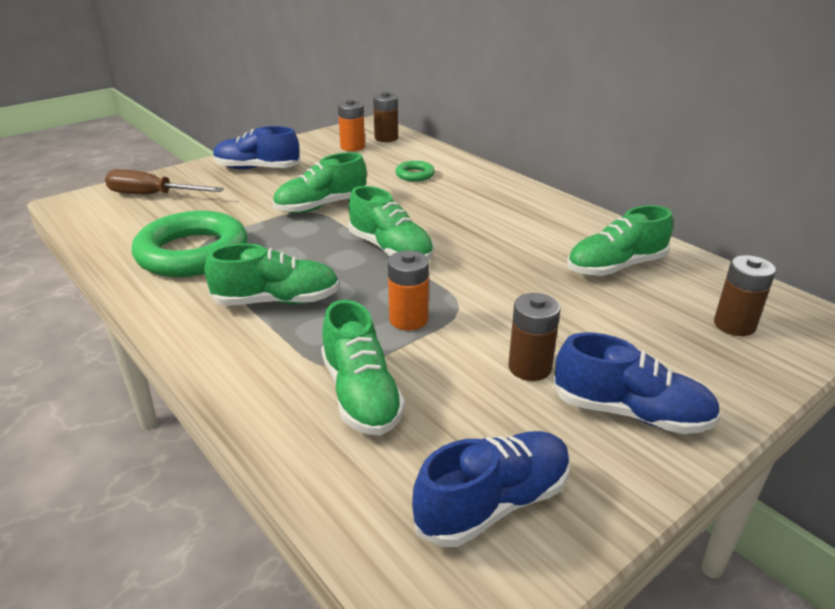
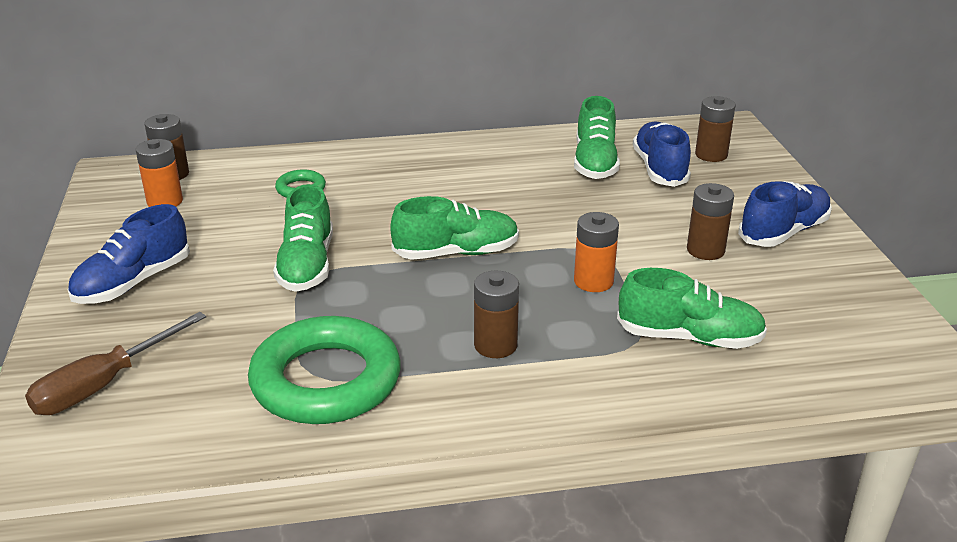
camera: 60 degrees left, 0 degrees up
(277, 301) = (495, 345): green shoe -> brown battery
(493, 503) = (847, 318): blue shoe -> blue shoe (659, 169)

